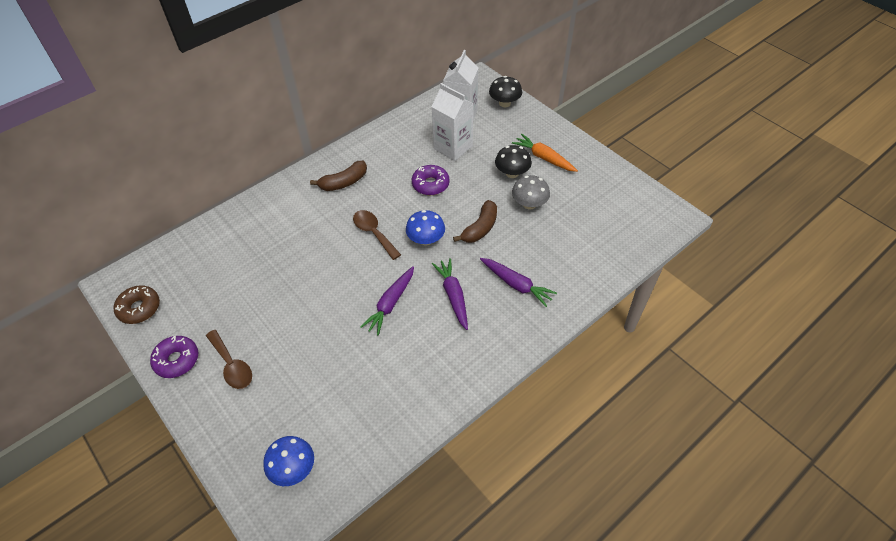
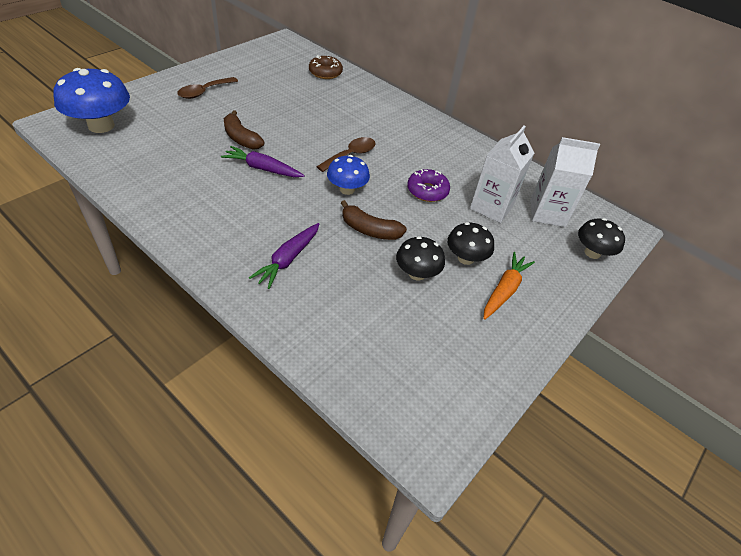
camera: 75 degrees right, 5 degrees down
(139, 308) = (261, 51): brown donut -> brown donut (325, 73)
(177, 360) = (212, 69): purple donut -> none
(293, 469) = (101, 126): blue mushroom -> blue mushroom, size x1.68
(344, 182) = (414, 134): brown banana -> brown banana (241, 138)
(453, 296) = (272, 210): purple carrot -> none
(529, 204) = (417, 273): grey mushroom -> black mushroom

